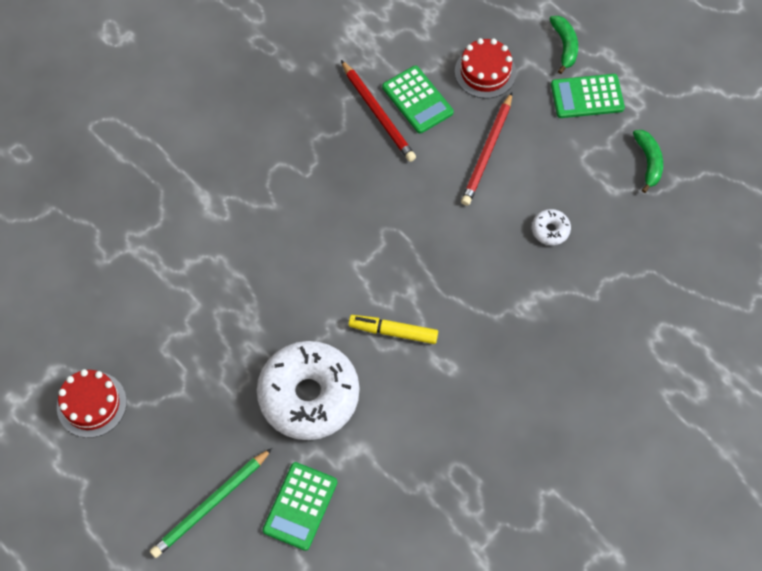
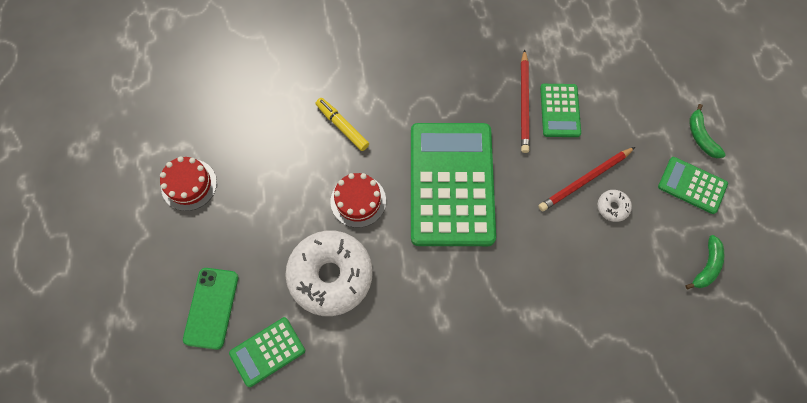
camera: 35 degrees right, 5 degrees up
(211, 505) = (211, 308): green pencil -> green phone
(363, 234) = (451, 184): none -> green calculator
(393, 332) = (422, 269): yellow marker -> yellow marker (342, 127)
(485, 72) = (625, 120): red cake -> red cake (358, 201)
(550, 230) = (591, 269): white donut -> white donut (612, 207)
(564, 46) = (701, 136): green banana -> green banana turned 135 degrees clockwise

